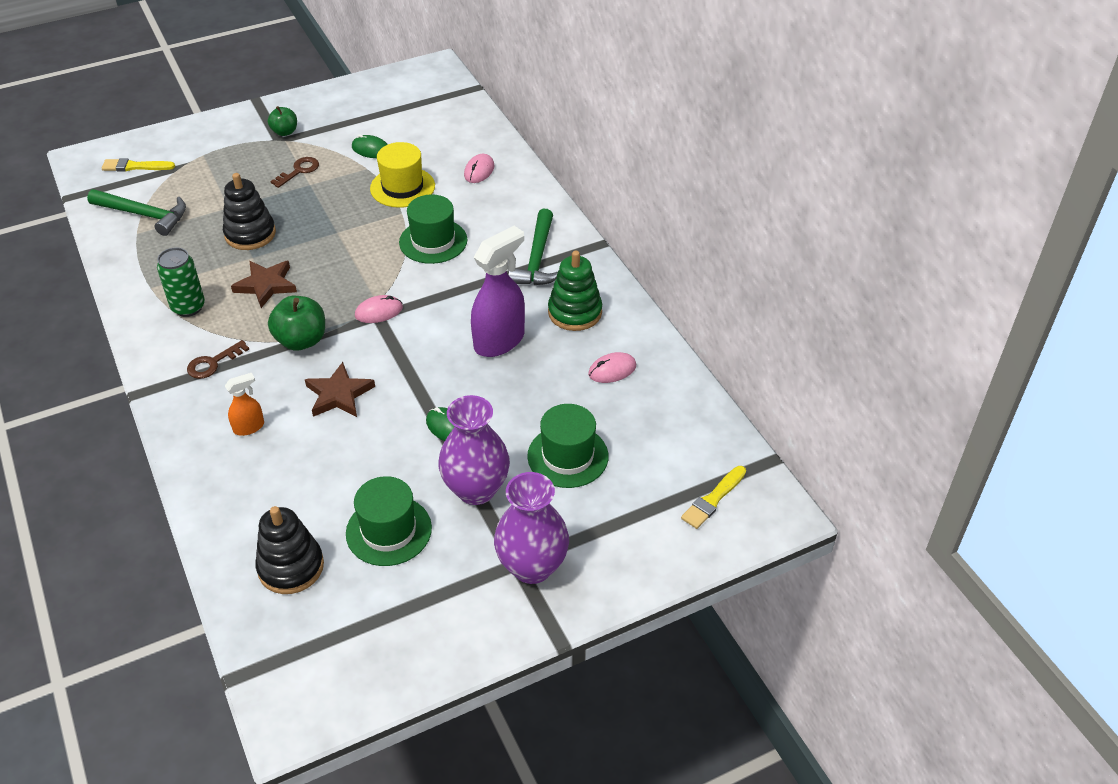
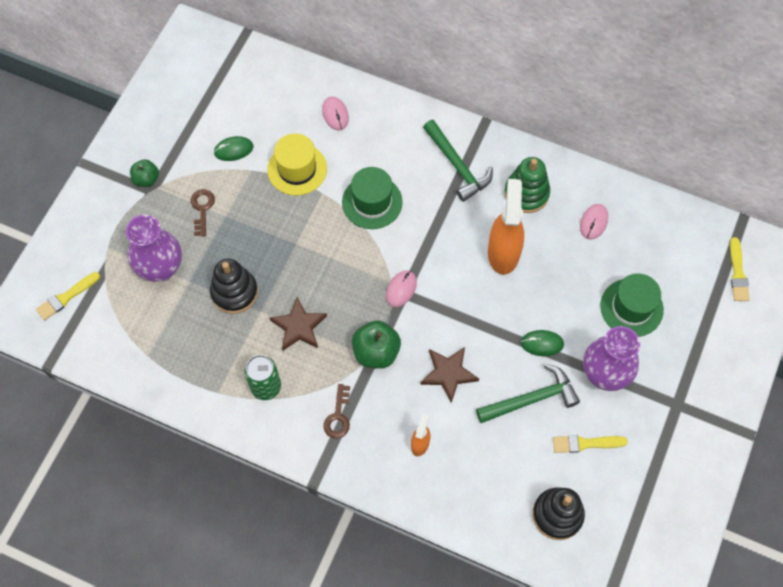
camera: 40 degrees left, 20 degrees up
(144, 215) = (131, 335): green hammer -> green hammer (531, 399)
(388, 531) = (585, 443): green hat -> yellow brush
(499, 341) = (503, 252): purple spray bottle -> orange spray bottle
(532, 566) = (687, 399): purple vase -> purple vase (161, 268)

